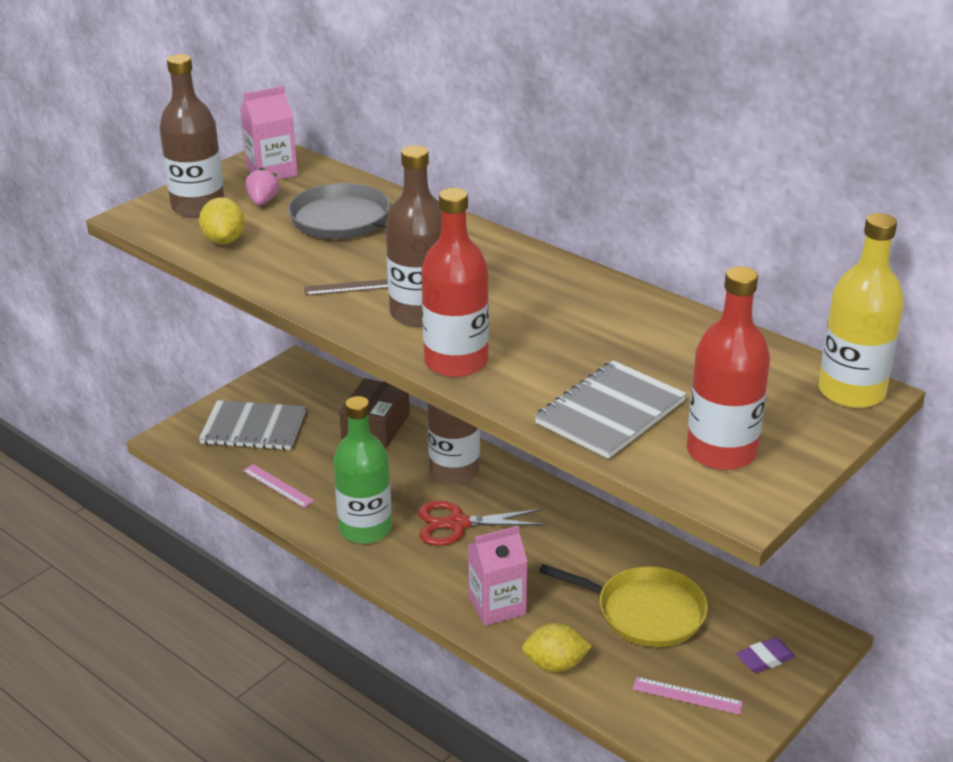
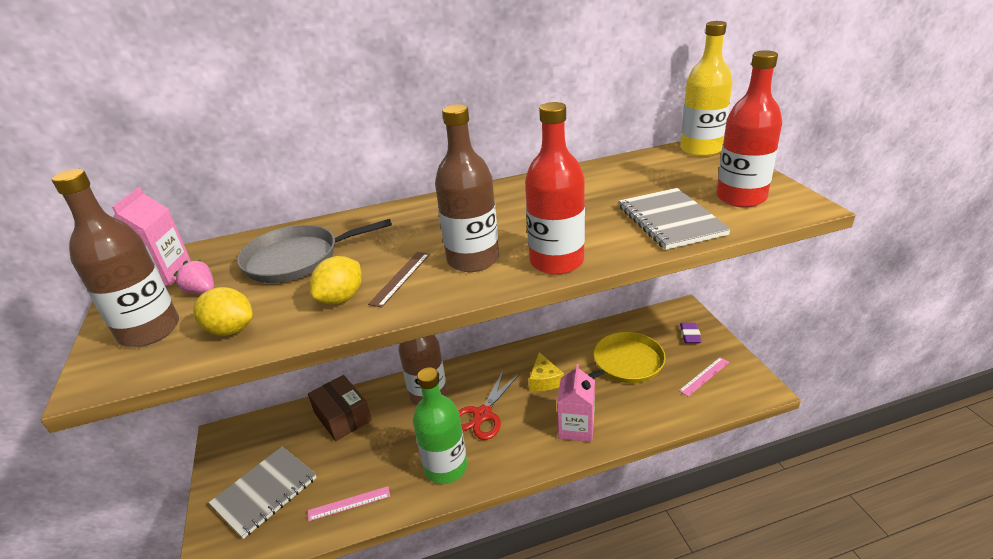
camera: 55 degrees left, 0 degrees up
(554, 551) = (544, 380): none -> yellow cheese
(555, 664) = (648, 422): yellow lemon -> yellow lemon (341, 298)

